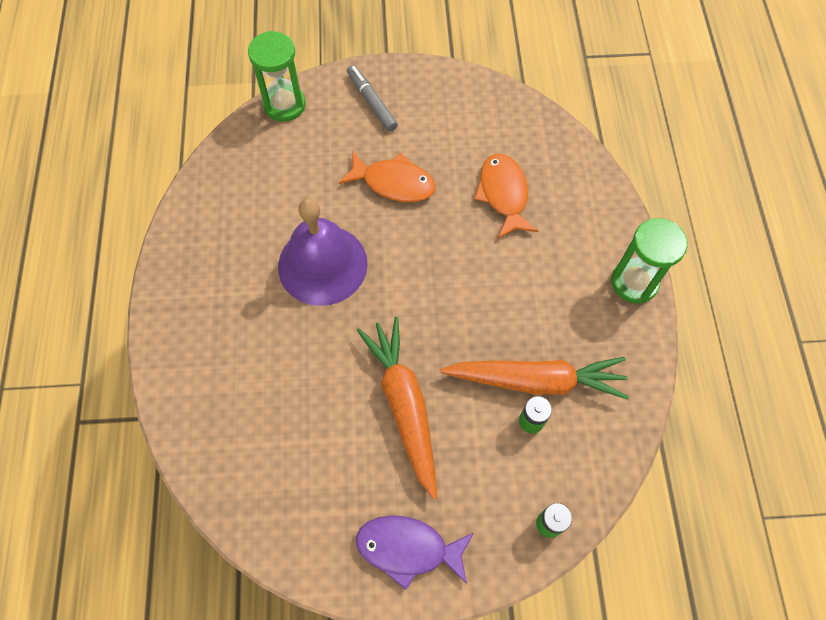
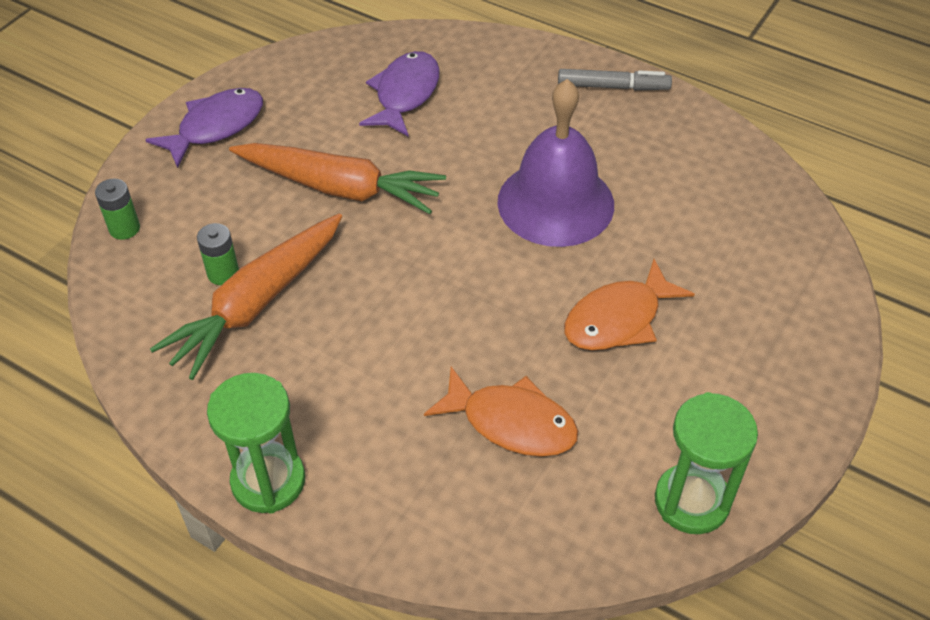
camera: 125 degrees right, 15 degrees down
(276, 431) = (405, 94): none -> purple fish
(284, 105) = (824, 274): green hourglass -> green hourglass (691, 501)
(372, 102) = (771, 365): grey marker -> grey marker (613, 87)

